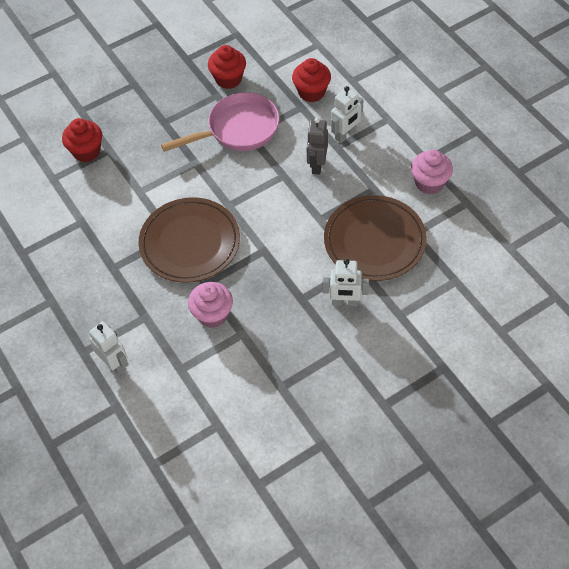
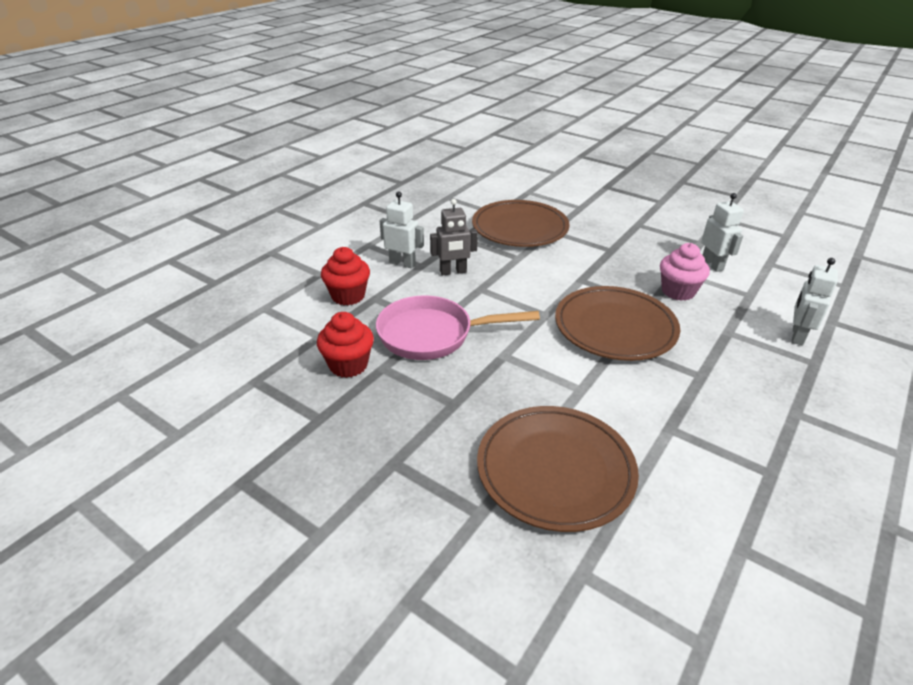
camera: 115 degrees left, 20 degrees down
(86, 151) = (555, 470): red cupcake -> brown plate
(238, 129) = (432, 335): pink pan -> pink pan turned 45 degrees counterclockwise
(345, 302) = (593, 230): white robot -> white robot (712, 265)
(429, 183) = (437, 214): pink cupcake -> none

